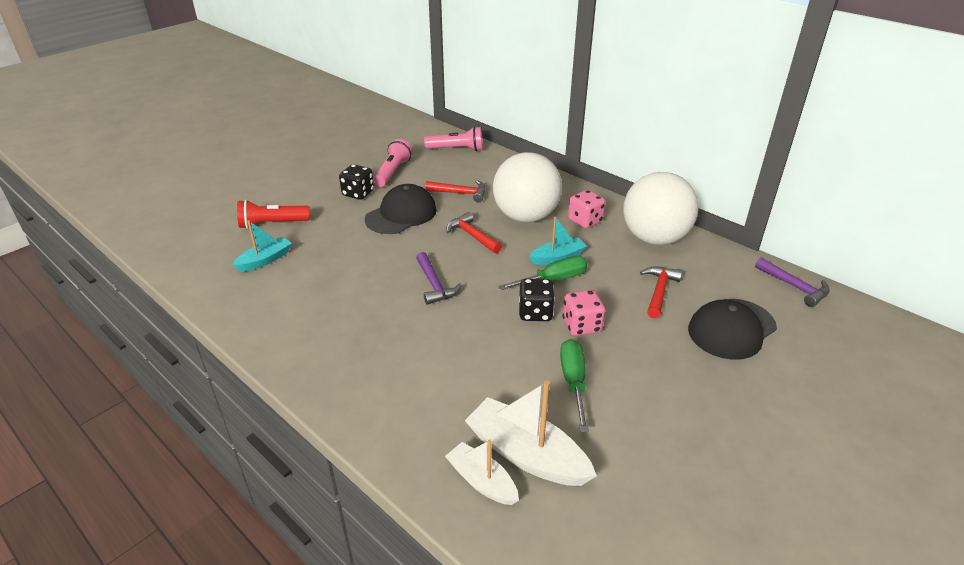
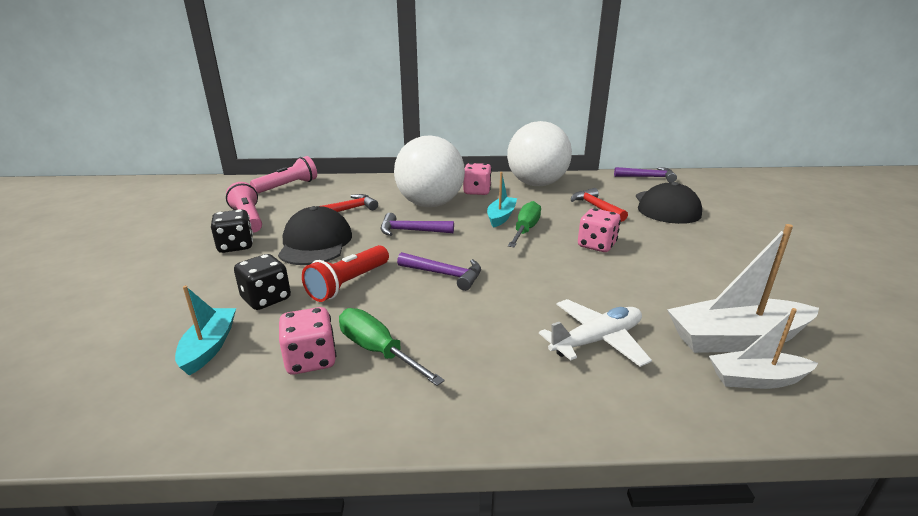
camera: 45 degrees left, 10 degrees down
(272, 224) = (160, 311): red flashlight -> red flashlight (348, 284)
(291, 297) = (311, 360): none -> pink dice
(439, 388) = (596, 340): none -> white plane
(472, 235) = (411, 231): red hammer -> purple hammer
(535, 313) = (554, 253): black dice -> black dice (266, 299)
(573, 381) = (660, 278): green screwdriver -> green screwdriver (377, 350)

